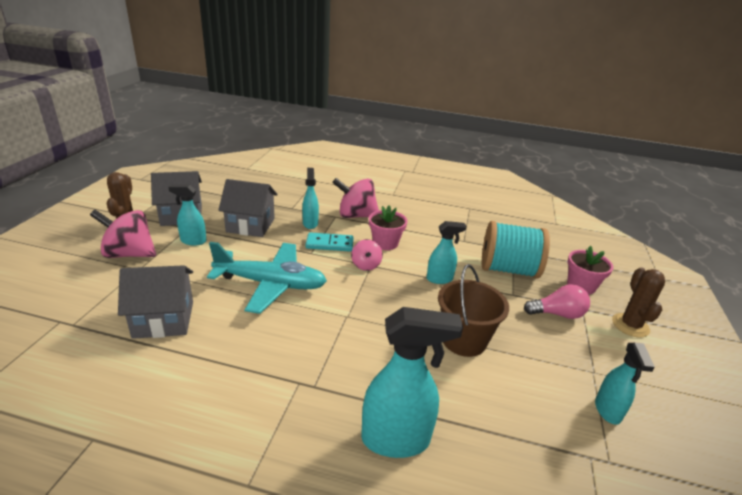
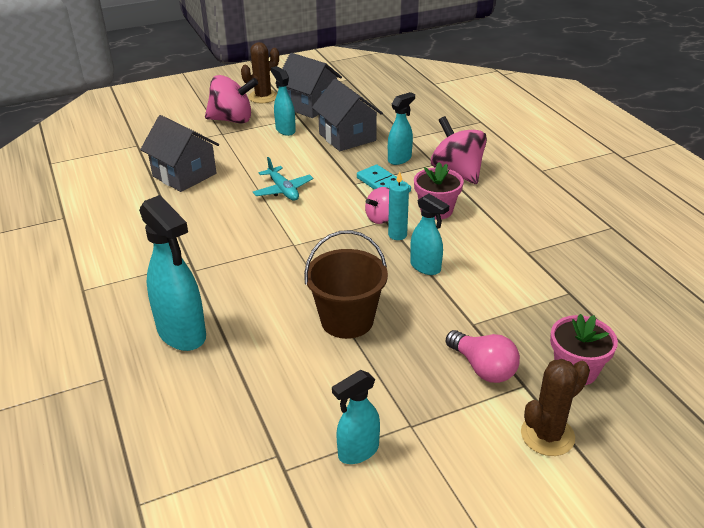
camera: 55 degrees right, 5 degrees up
(129, 254) = (232, 120): pink spinning top -> pink spinning top turned 120 degrees clockwise
(271, 284) = (283, 190): turquoise plane -> turquoise plane, size x0.53
(393, 270) = (397, 235): none -> turquoise candle
(508, 269) = (519, 304): turquoise spool -> none

